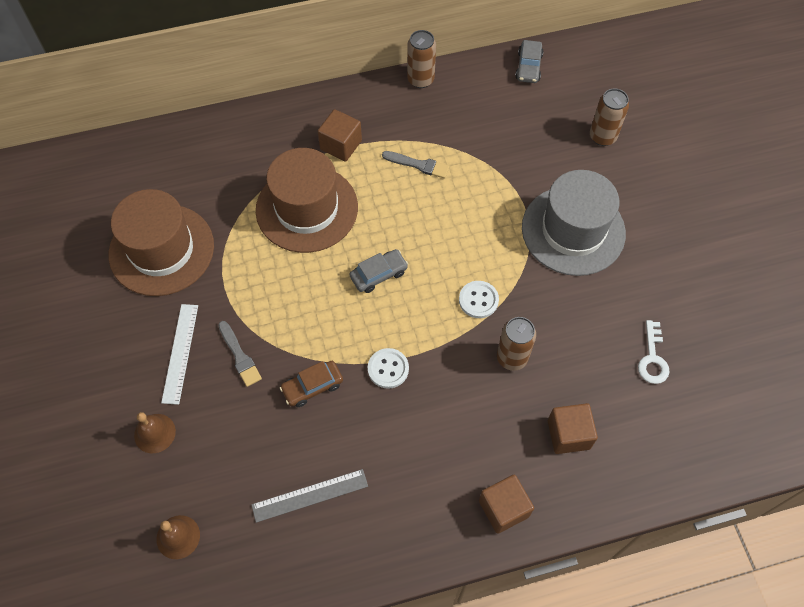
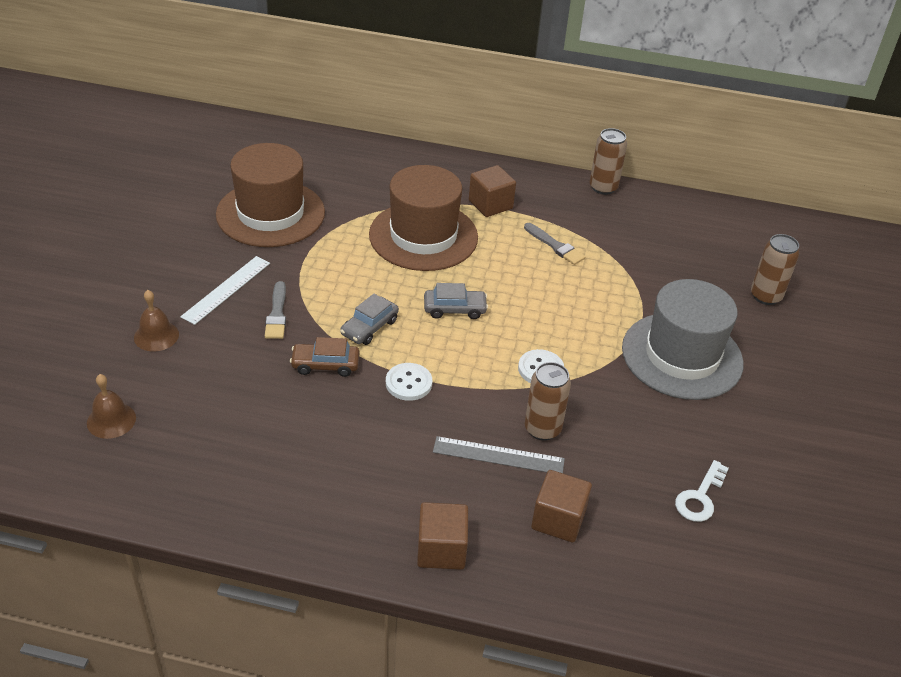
camera: 25 degrees right, 20 degrees down
(310, 495) = (256, 446): grey ruler -> grey ruler (498, 456)
(528, 67) = (721, 217): grey car -> grey car (369, 327)

